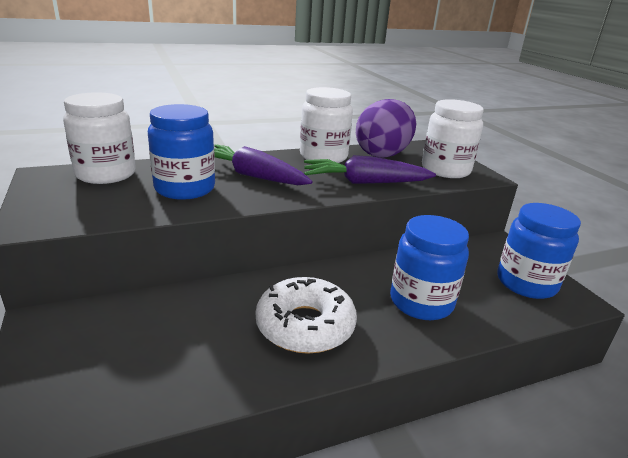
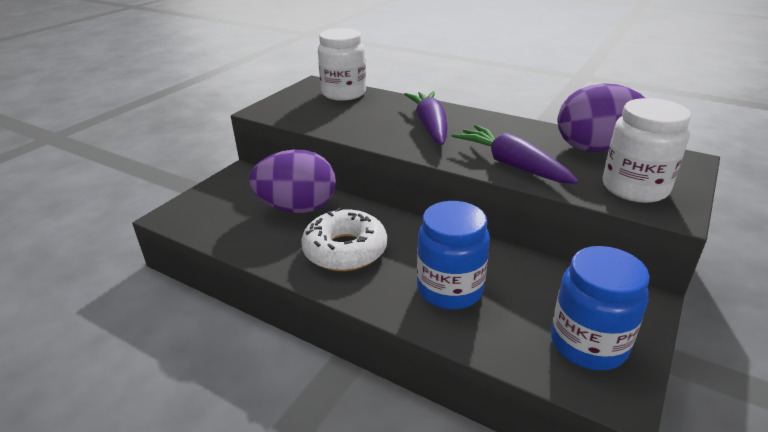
camera: 55 degrees right, 5 degrees up
(185, 188) = (368, 119): blue jar -> none
(190, 318) = (297, 208): none -> purple egg
(323, 156) = (524, 130): white jar -> none

